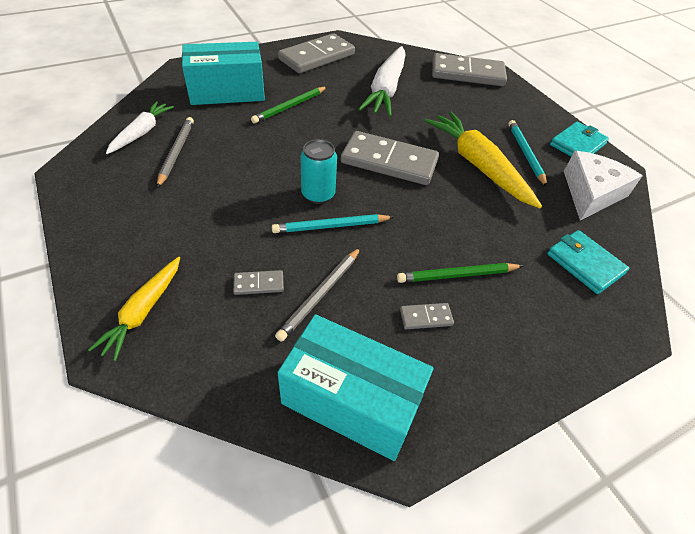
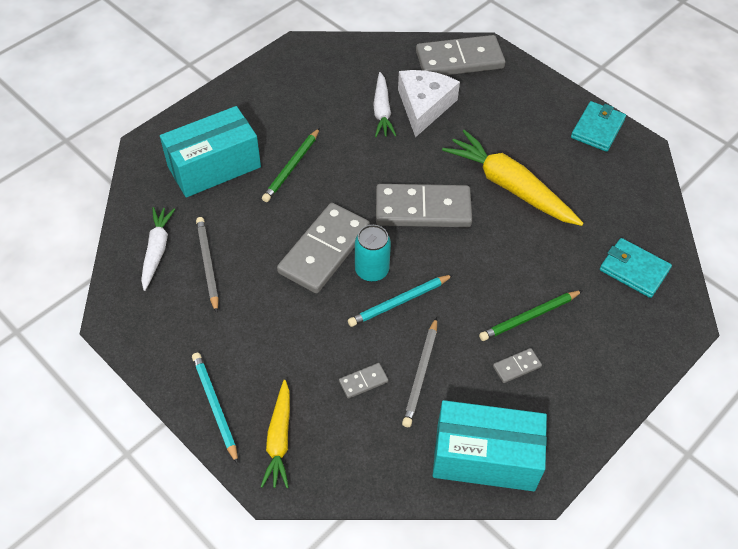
camera: 15 degrees left, 5 degrees up
(317, 57) = (286, 84): grey domino -> grey domino (324, 250)
(386, 89) = (382, 111): white carrot -> white carrot, size x0.59
(525, 154) = (550, 157): turquoise pencil -> turquoise pencil (215, 406)
(591, 193) = (623, 187): white cheese -> white cheese (424, 106)

